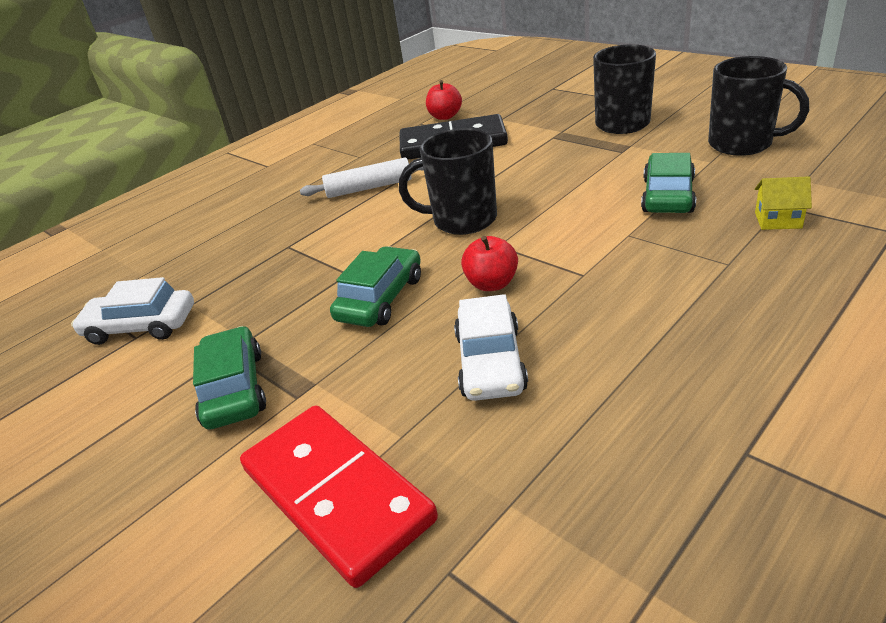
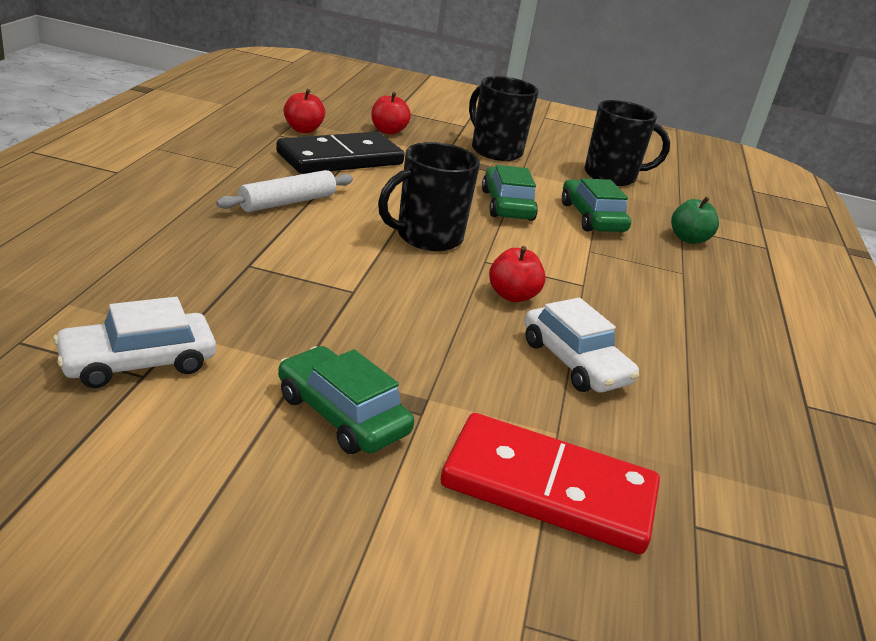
camera: 40 degrees left, 5 degrees down
(380, 298) = (416, 314): green car -> green car (507, 205)
(524, 111) = (388, 131): none -> red apple
(778, 220) = (688, 239): yellow house -> green apple

